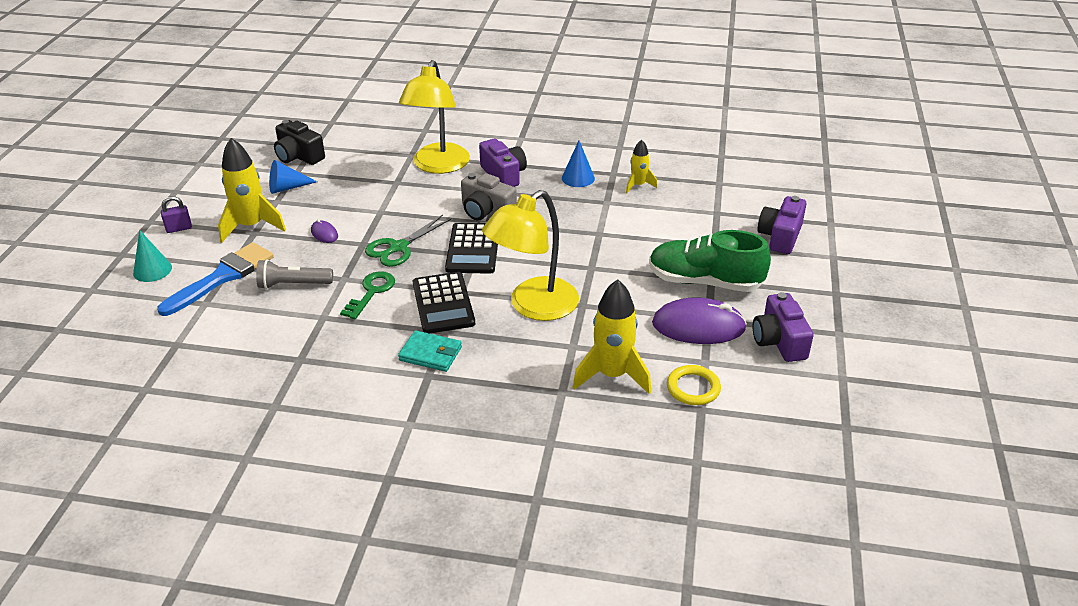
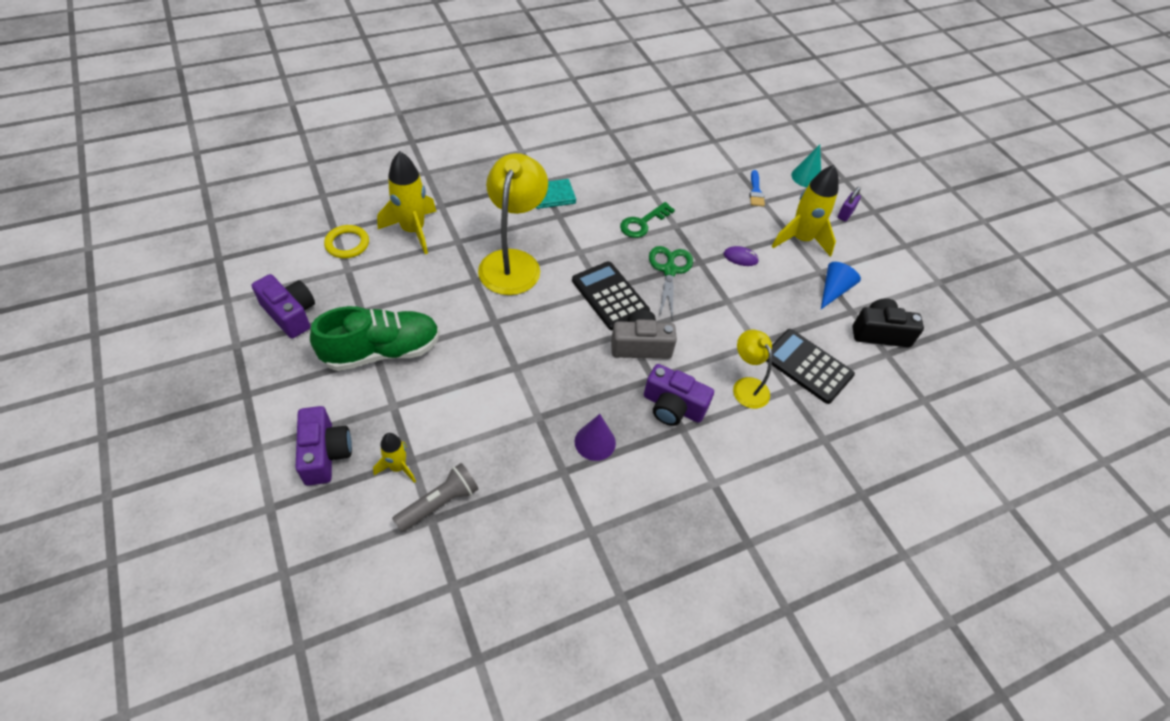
camera: 140 degrees right, 15 degrees up
(222, 277) = (756, 191): blue brush -> blue brush, size x0.50
(293, 284) = (702, 206): grey flashlight -> grey flashlight (439, 503)
(371, 292) = (643, 223): green key -> green key turned 60 degrees clockwise
(438, 166) = (746, 386): yellow lamp -> yellow lamp, size x0.55
(443, 303) = (582, 236): black calculator -> black calculator (807, 366)
(578, 178) = (595, 442): blue cone -> purple cone
(638, 185) = (522, 463): yellow rocket -> yellow rocket (398, 467)
(698, 326) = (367, 300): purple mouse -> none

